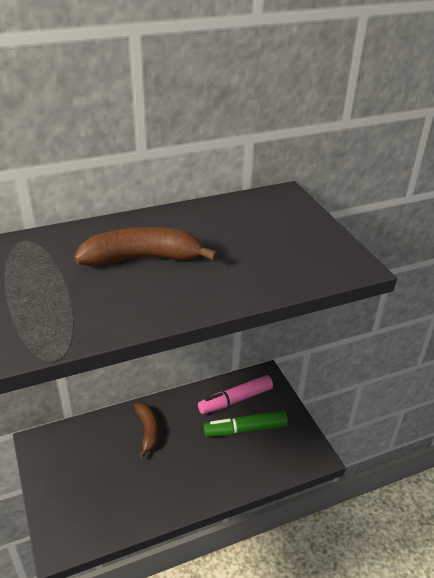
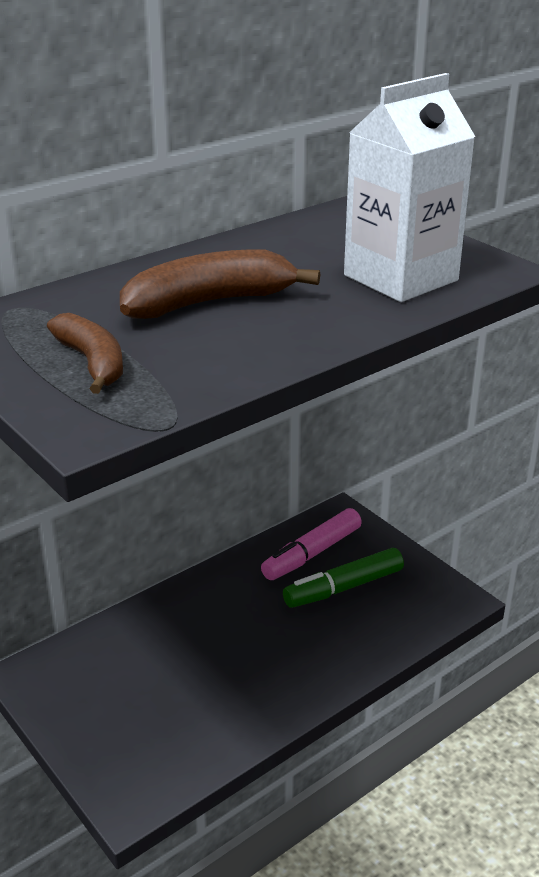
camera: 15 degrees left, 5 degrees down
(148, 431) = (197, 621): brown banana -> brown banana (92, 363)
(280, 261) = (400, 278): none -> white carton

